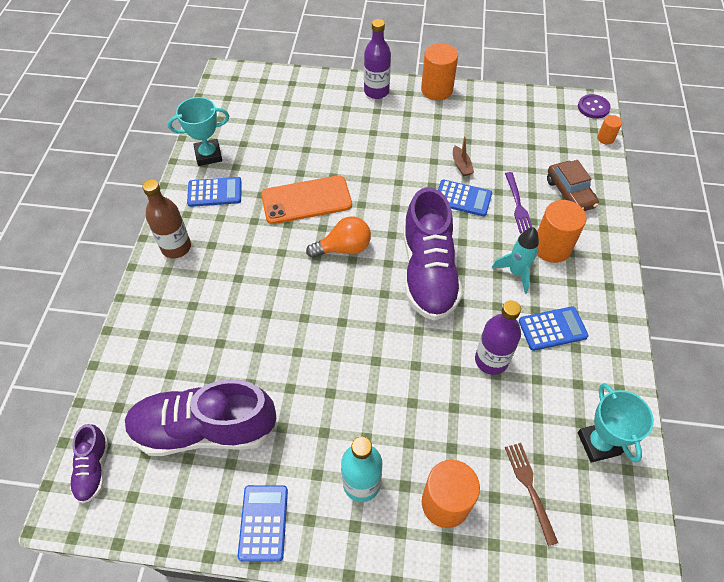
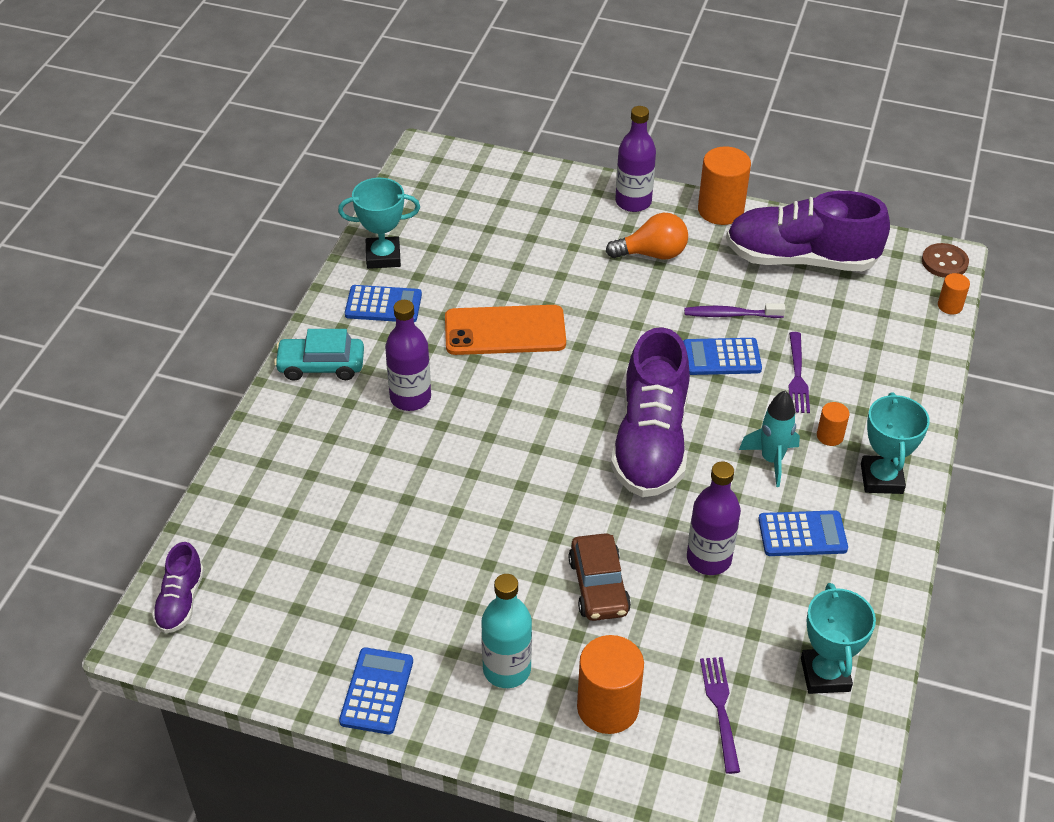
camera: 10 degrees right, 10 degrees down
(176, 247) = (321, 366): brown bottle -> turquoise car
(205, 429) = (323, 580): purple shoe -> purple shoe (800, 259)
(247, 263) = (410, 398): none -> purple bottle
(343, 248) = (543, 397): orange light bulb -> orange light bulb (652, 254)
(461, 165) = (730, 315): brown boat -> purple toothbrush
(463, 198) = (721, 357): blue calculator -> blue calculator turned 150 degrees clockwise
(529, 488) = (720, 708): brown fork -> purple fork
(551, 247) = (830, 436): orange cylinder -> orange cylinder, size x0.51
(570, 193) = (876, 371): brown car -> brown car (599, 586)
(593, 107) = (944, 262): purple button -> brown button
(595, 275) = (881, 479): none -> turquoise trophy

